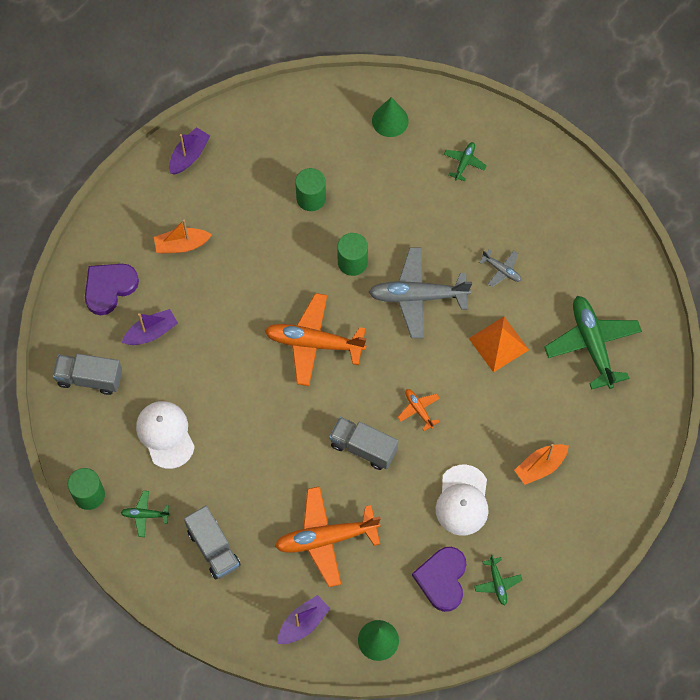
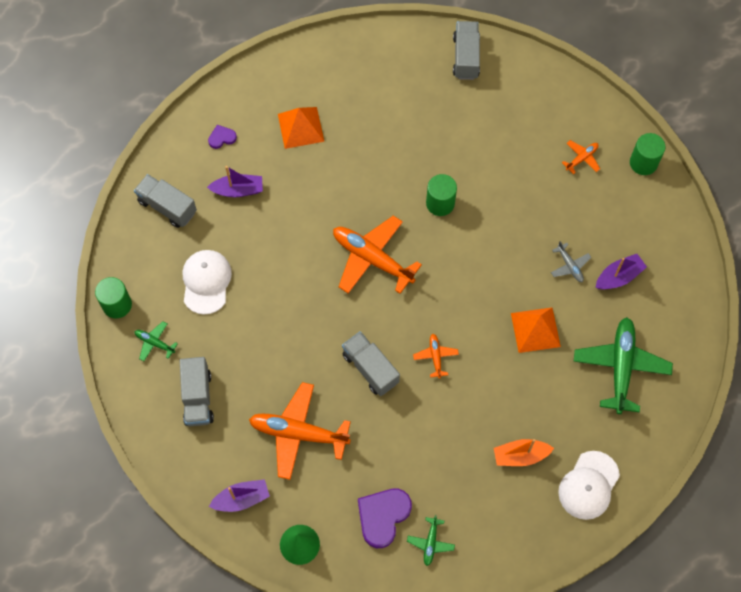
camera: 25 degrees right, 0 degrees up
(109, 288) = (222, 138): purple heart -> purple heart, size x0.51
(182, 245) = (300, 127): orange boat -> orange pyramid
(189, 155) = (344, 55): purple boat -> purple boat (619, 276)
(308, 109) = (466, 57): none -> grey truck
(311, 198) = (431, 133): green cylinder -> green cylinder (643, 163)
(390, 120) = (533, 95): green cone -> none
(417, 296) = (483, 257): grey plane -> none
(462, 500) = (435, 454): white cap -> white cap (588, 485)
(464, 163) = (581, 158): green plane -> orange plane

